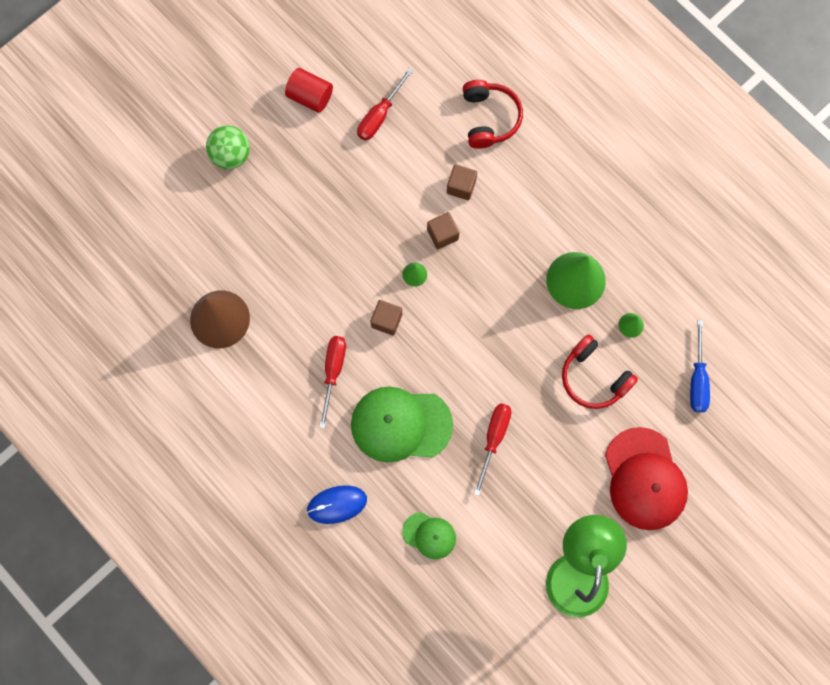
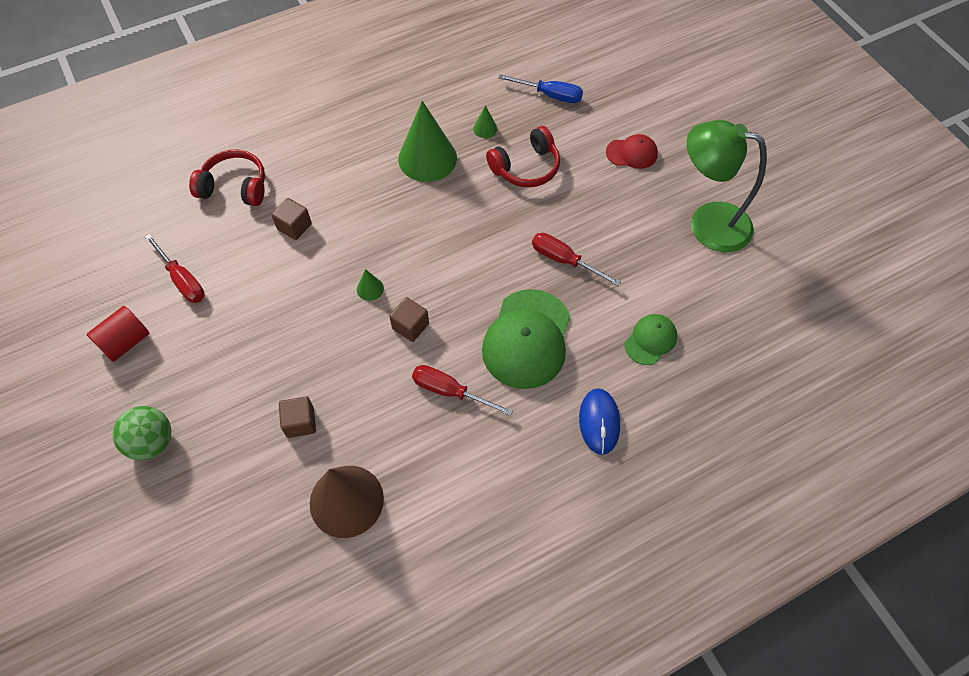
camera: 75 degrees left, 15 degrees down
(442, 234) = (338, 254): brown cube -> brown cube (300, 422)
(644, 479) = (632, 153): red cap -> red cap, size x0.53

